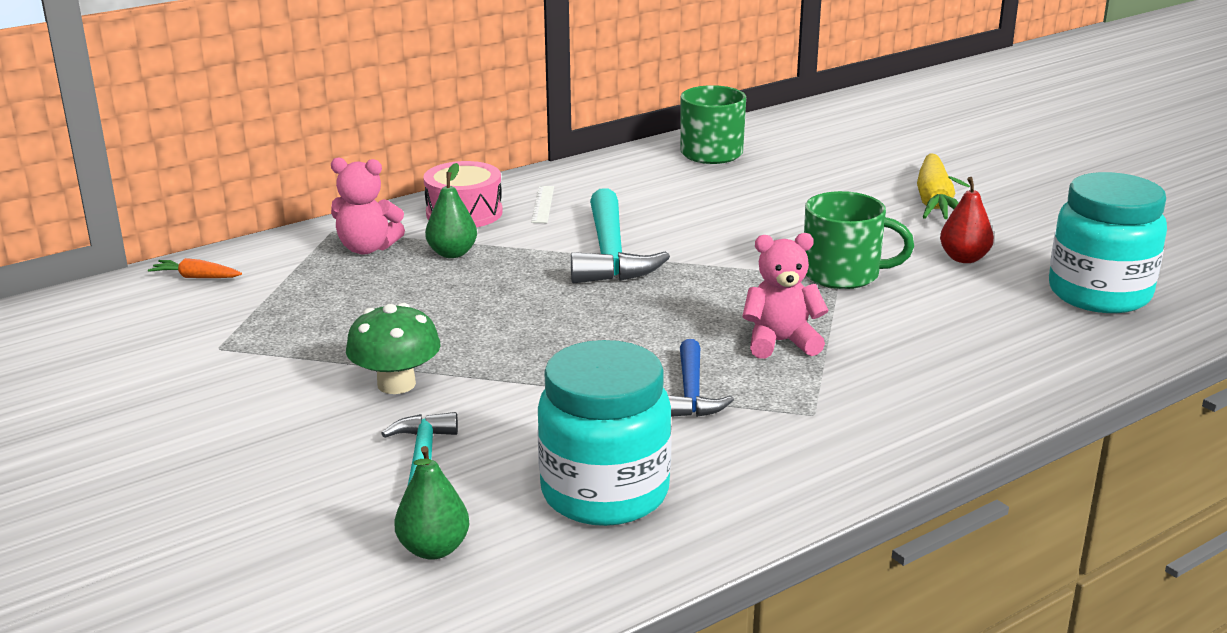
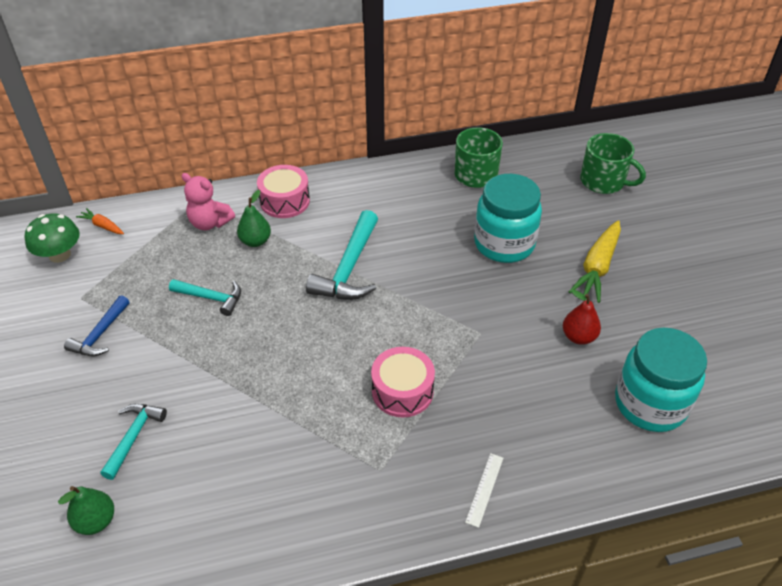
camera: 20 degrees right, 20 degrees up
(396, 384) = (156, 362): green mushroom -> green mushroom (60, 255)
(430, 313) = (211, 298): none -> turquoise hammer
(543, 204) = (337, 204): white ruler -> white ruler (484, 489)
(605, 493) = (214, 504): turquoise jar -> turquoise jar (504, 244)
(691, 393) = (318, 425): blue hammer -> blue hammer (100, 335)
(781, 342) = (402, 391): pink teddy bear -> pink drum
(843, 274) = (485, 331): green mug -> green mug (603, 181)

